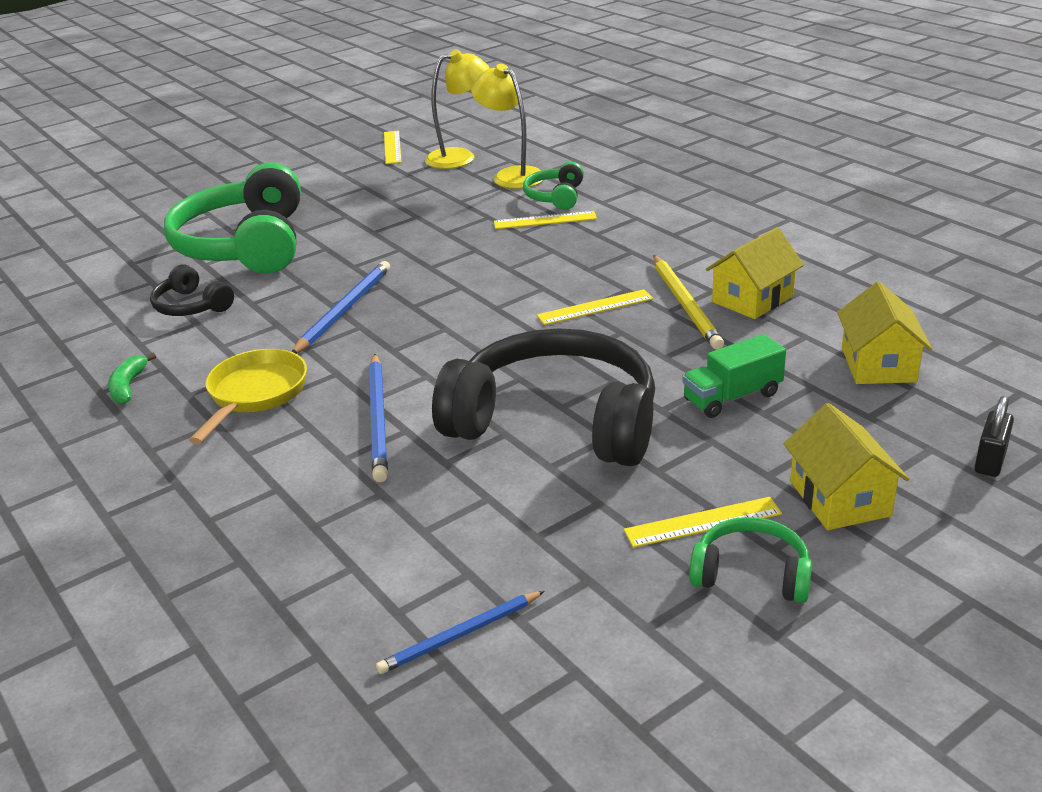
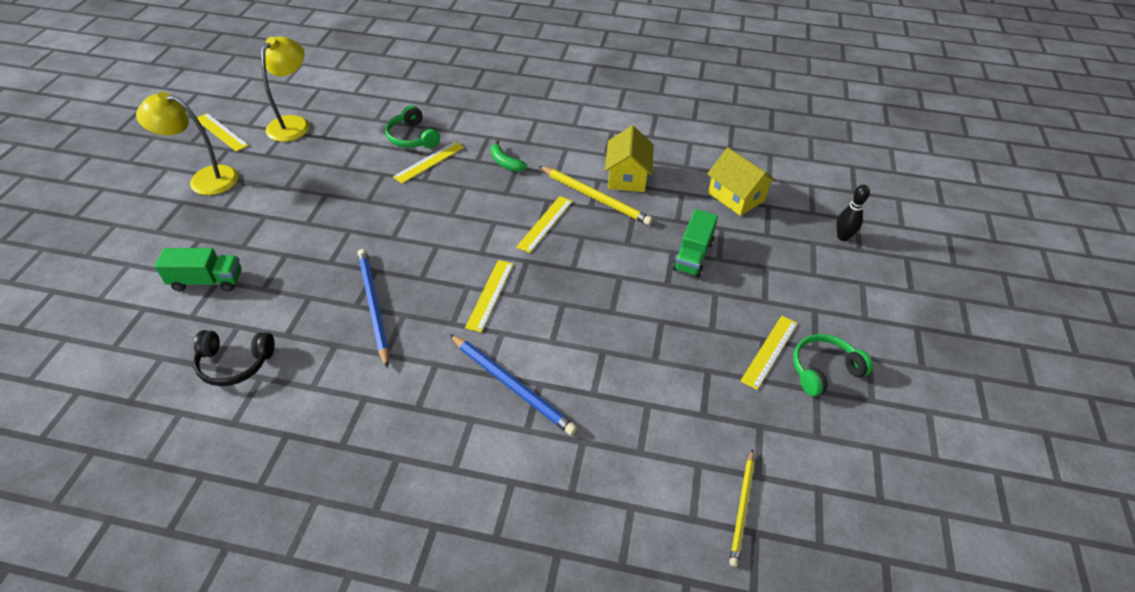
camera: 45 degrees left, 15 degrees up
(128, 386) = (278, 467): green banana -> green banana (505, 163)
(246, 245) = (207, 281): green headphones -> green truck
(255, 394) = (397, 415): yellow pan -> none
(457, 342) = (490, 295): none -> yellow ruler
(460, 635) = (742, 509): blue pencil -> yellow pencil
(511, 175) = (357, 128): yellow lamp -> yellow lamp (204, 179)
(555, 422) = (622, 326): black headphones -> none
(839, 498) = (810, 297): yellow house -> none
(990, 461) = (842, 237): black padlock -> black bowling pin

